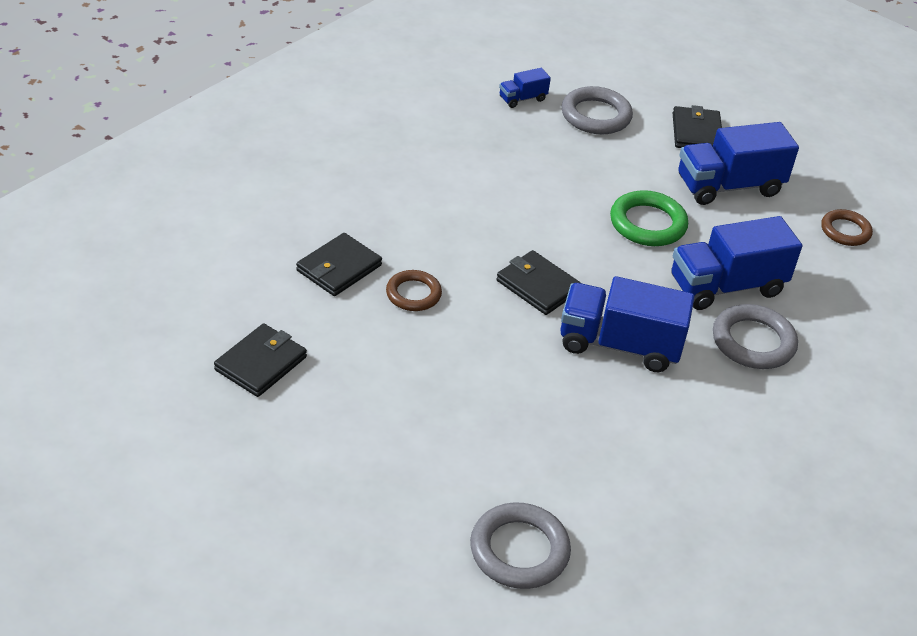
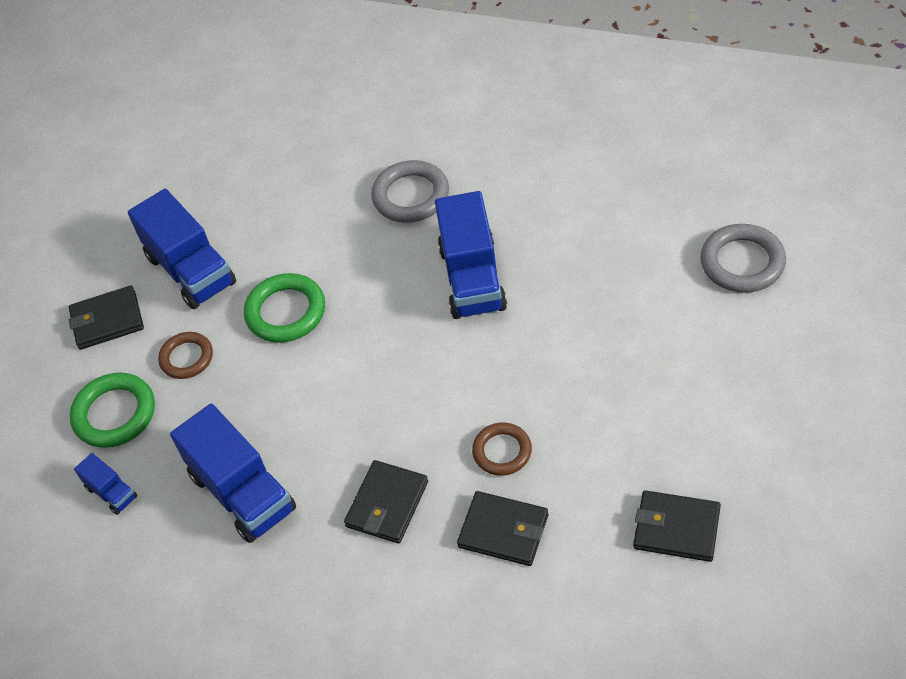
camera: 100 degrees left, 10 degrees up
(538, 286) = (429, 361): black wallet -> black wallet (387, 504)
(596, 115) = (115, 414): grey ring -> green ring
(726, 286) = (347, 231): blue truck -> blue truck (242, 492)
(845, 231) = (218, 175): brown ring -> brown ring (186, 358)

